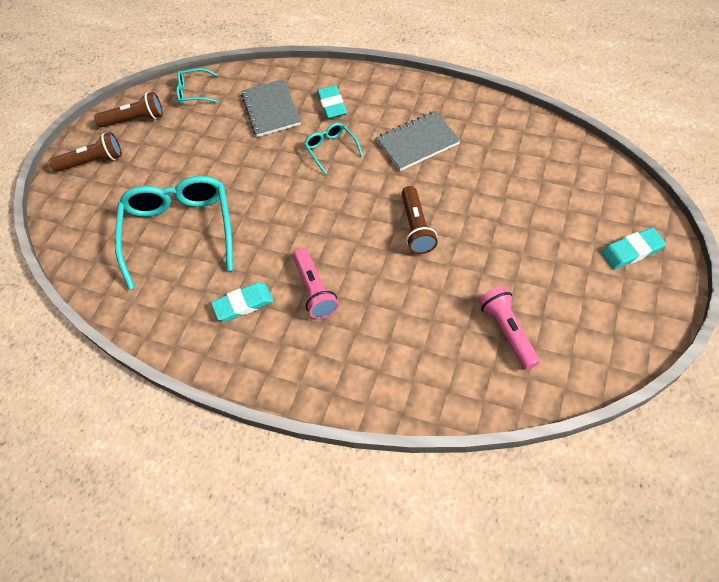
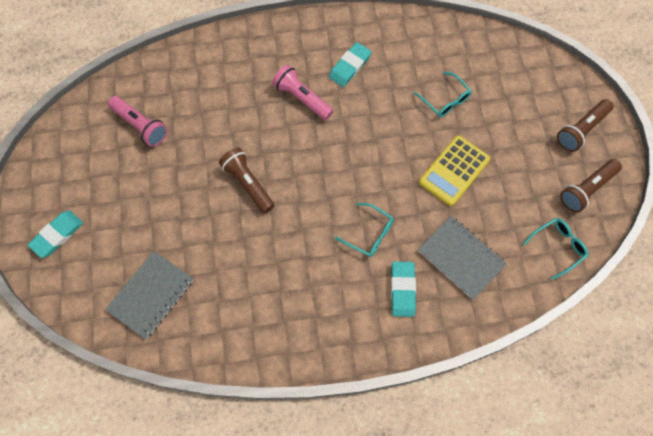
camera: 145 degrees right, 10 degrees up
(179, 231) = (445, 100): turquoise glasses -> turquoise glasses, size x0.46
(224, 170) = (454, 171): none -> yellow calculator
(331, 105) = (402, 290): turquoise eraser -> turquoise eraser turned 45 degrees clockwise
(418, 142) = (290, 277): grey notebook -> grey notebook (151, 295)

